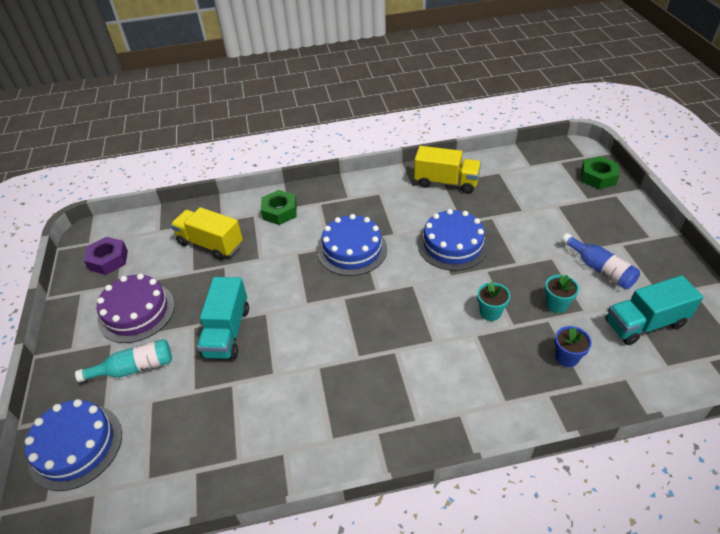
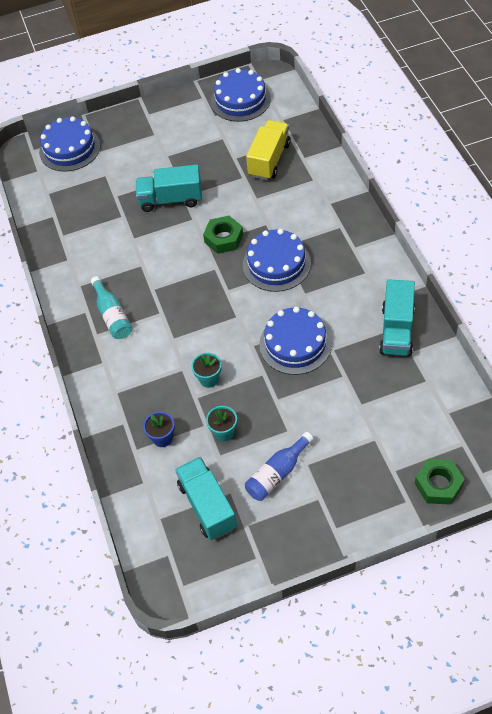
camera: 85 degrees right, 10 degrees up
(108, 260) = (240, 100): purple nut -> blue cake
(134, 368) = (132, 156): turquoise bottle -> turquoise bottle (112, 315)
(136, 312) = (186, 138): purple cake -> none
(279, 212) = (322, 198): green nut -> green nut (223, 238)
(446, 182) = (396, 330): yellow truck -> turquoise truck

